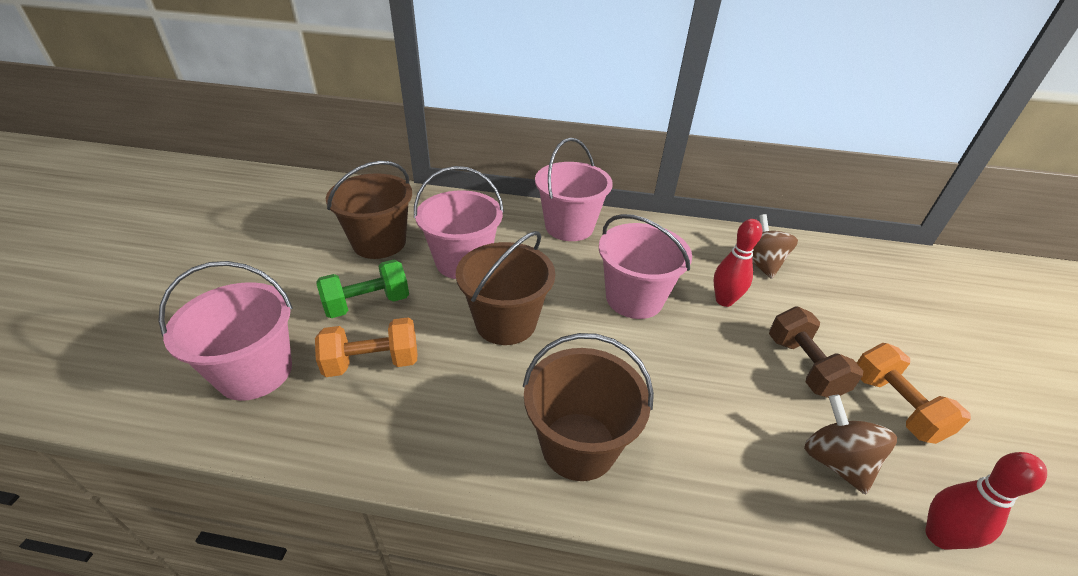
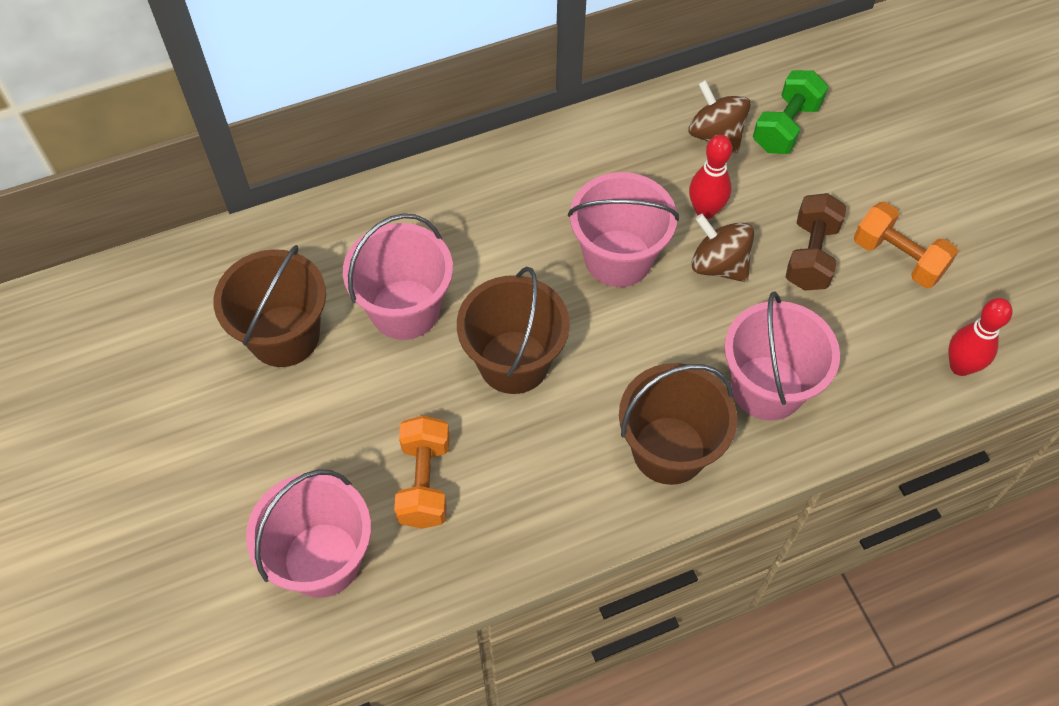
camera: 30 degrees left, 20 degrees up
(367, 304) = (353, 422): green dumbbell -> green dumbbell (786, 127)
(372, 362) = (424, 482): orange dumbbell -> orange dumbbell turned 45 degrees counterclockwise
(569, 227) = (482, 188): pink bucket -> pink bucket (767, 388)
(804, 366) = (810, 255): brown dumbbell -> brown dumbbell turned 60 degrees clockwise
(835, 461) = (870, 343): brown spinning top -> brown spinning top (719, 265)

